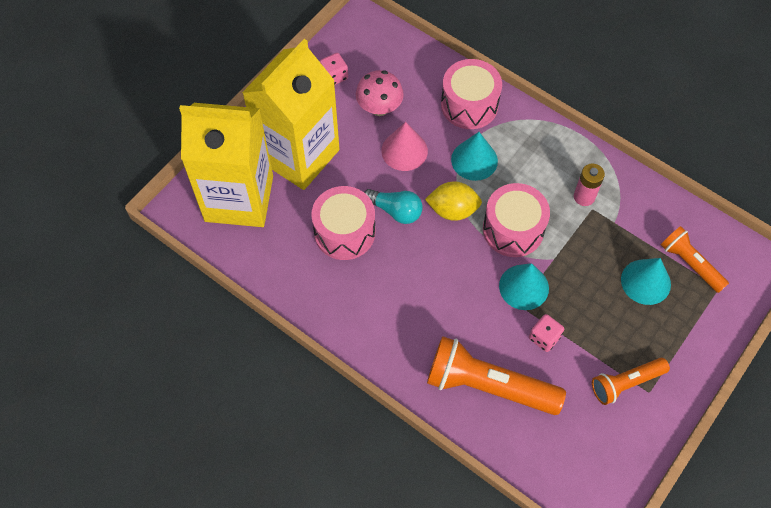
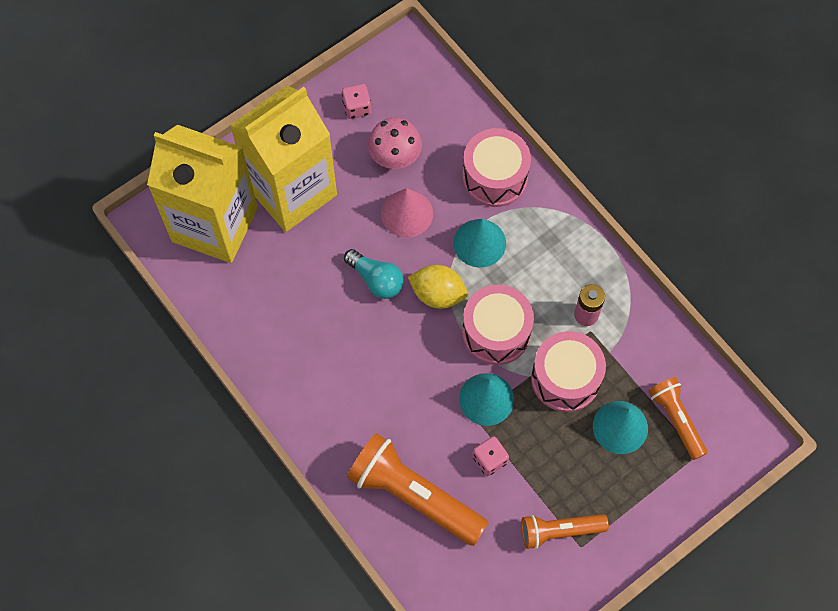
camera: 15 degrees right, 5 degrees up
(344, 232) = (315, 290): pink drum -> pink drum (565, 378)

